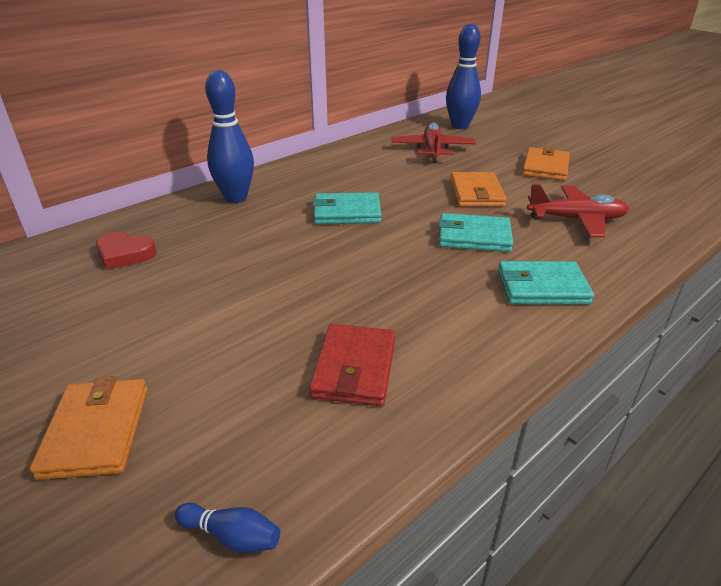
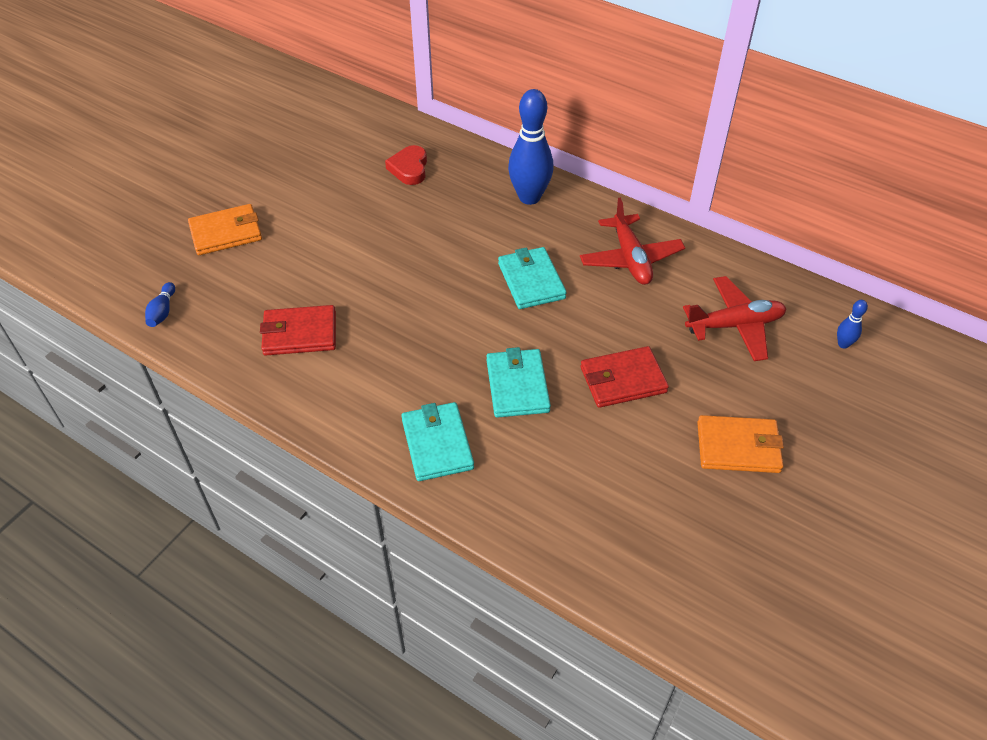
camera: 75 degrees right, 15 degrees up
(460, 126) = (843, 344): blue bowling pin -> blue bowling pin, size x0.44
(476, 193) = (623, 380): orange wallet -> red wallet
(576, 219) = (593, 477): red plane -> red plane (630, 258)

